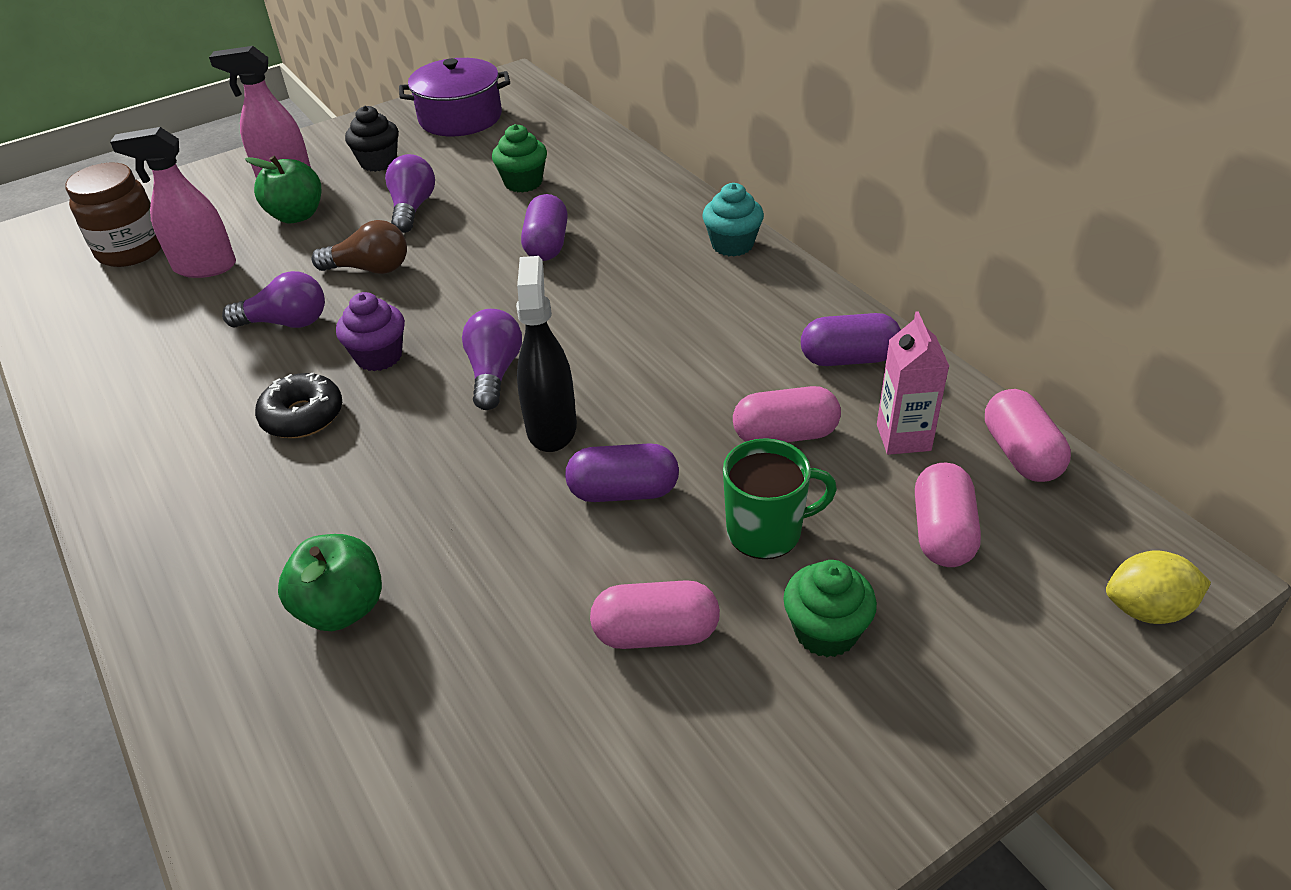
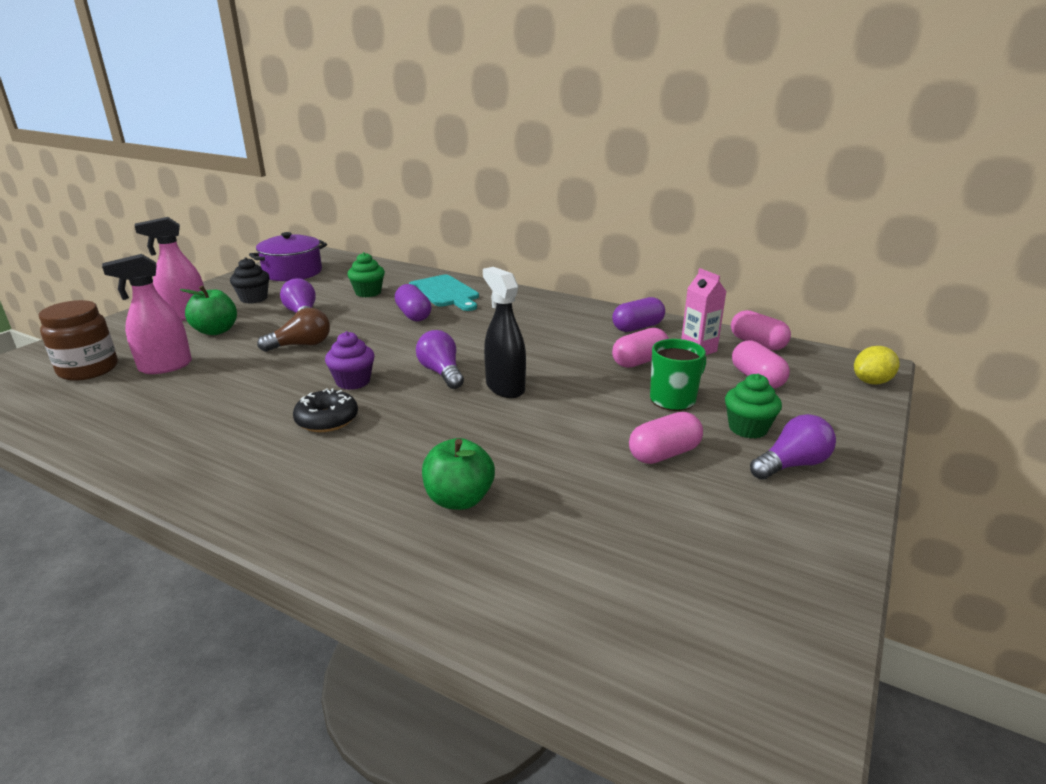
camera: 30 degrees left, 15 degrees down
(286, 322) = (264, 380): purple light bulb -> purple light bulb (791, 465)
(623, 491) = (578, 403): purple capsule -> none
(625, 207) = (445, 292): none -> turquoise cutting board
(732, 244) = (525, 297): turquoise cupcake -> none

